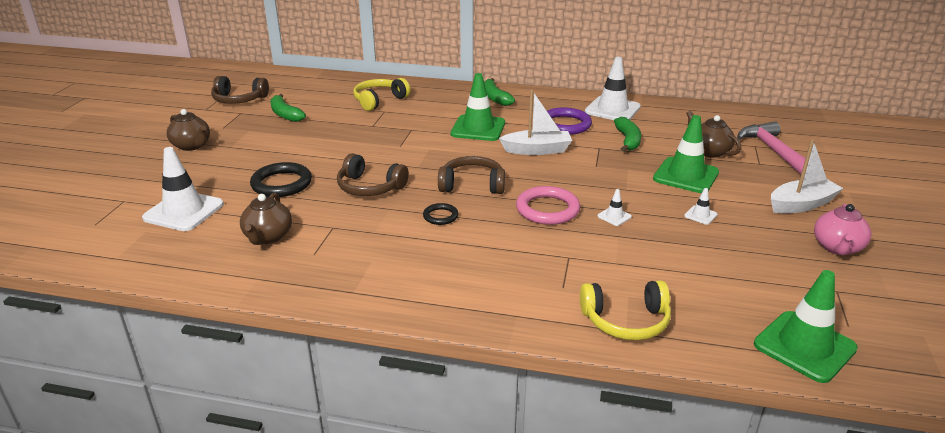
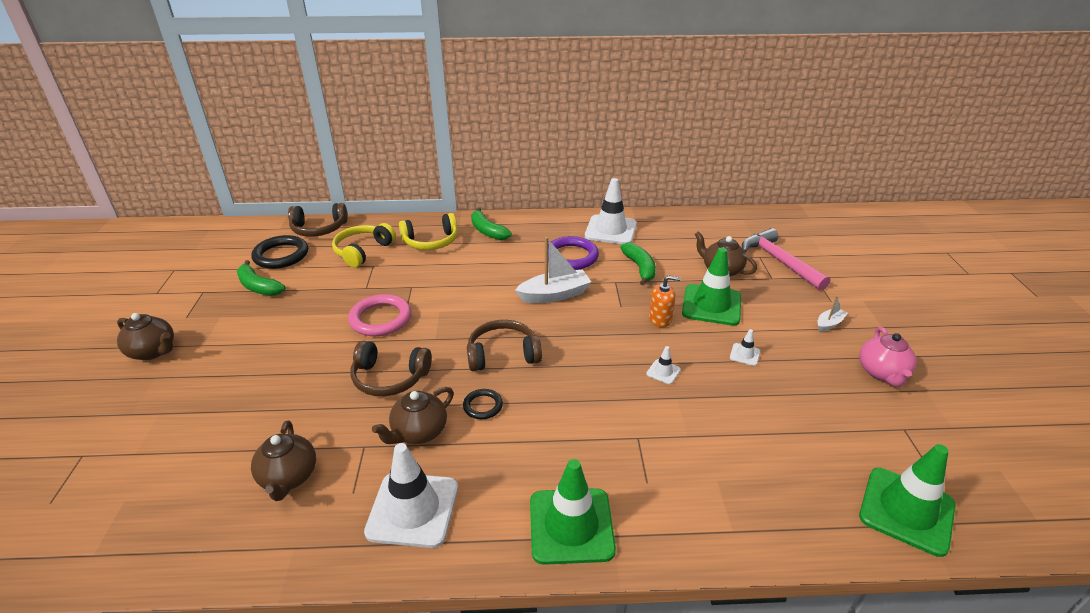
camera: 15 degrees left, 5 degrees up
(184, 211) = (168, 457): white traffic cone -> white traffic cone (413, 509)
(239, 99) = (195, 272): brown headphones -> brown headphones (319, 229)
(282, 184) = (283, 391): black ring -> black ring (281, 255)
(380, 225) = (419, 432): none -> brown teapot
(478, 128) = (483, 275): green traffic cone -> green traffic cone (571, 526)
(547, 209) = (593, 374): pink ring -> pink ring (380, 319)
(626, 321) = (727, 516): yellow headphones -> yellow headphones (431, 241)
(629, 179) = (660, 319): none -> orange soap dispenser
(801, 204) = (829, 324): white boat -> white boat, size x0.52

